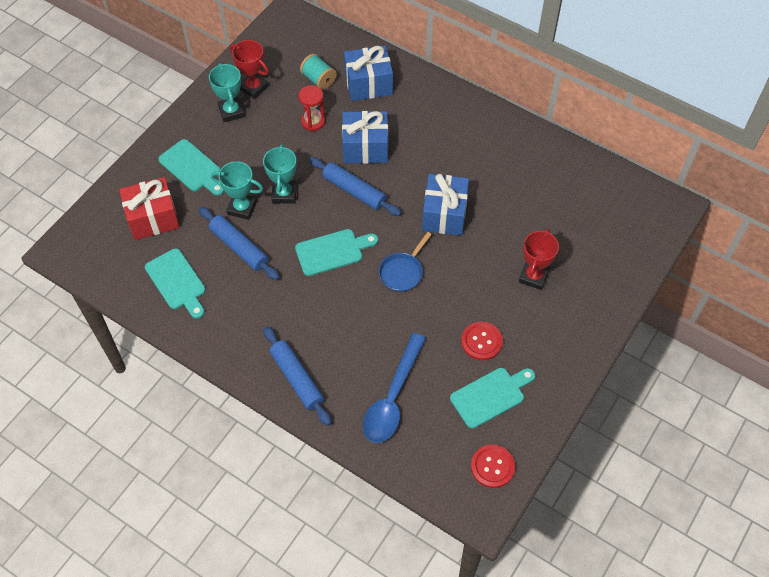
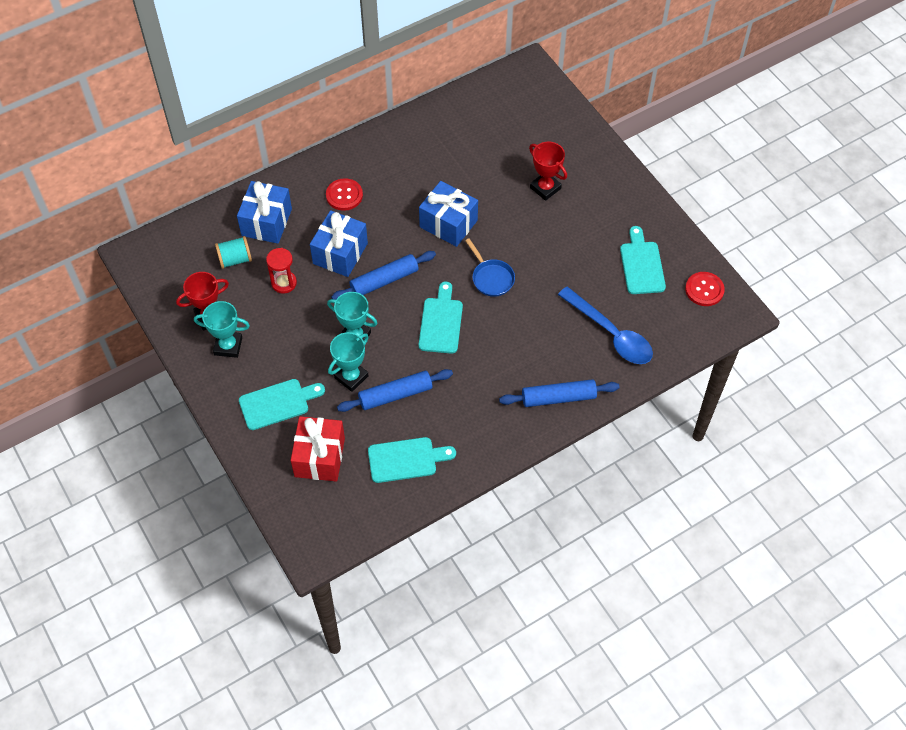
camera: 65 degrees left, 0 degrees up
(481, 341) = (588, 250): red button -> red button (344, 195)

